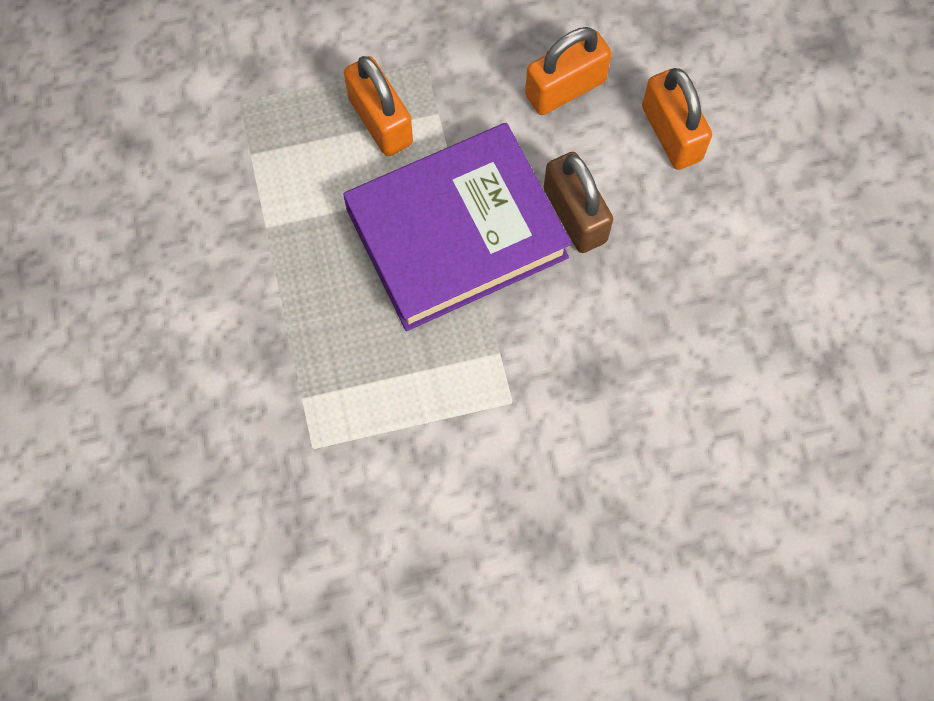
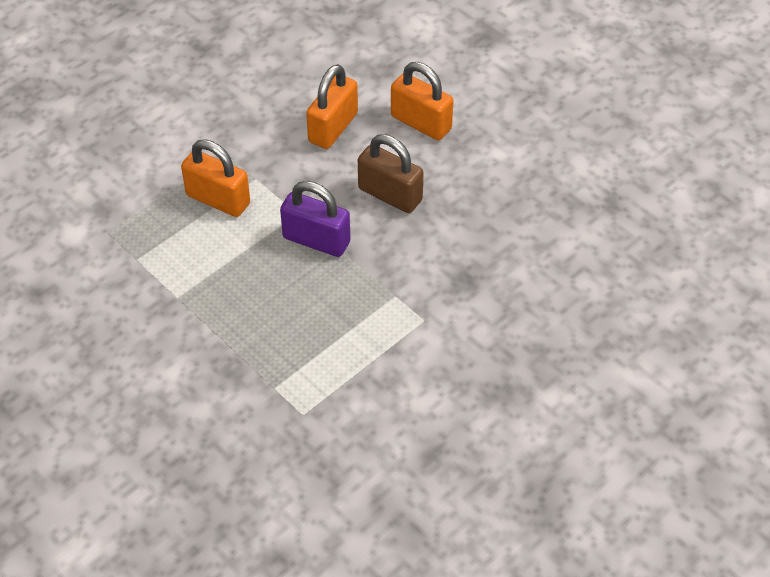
camera: 30 degrees left, 20 degrees down
(456, 233) = (316, 240): purple book -> purple padlock

